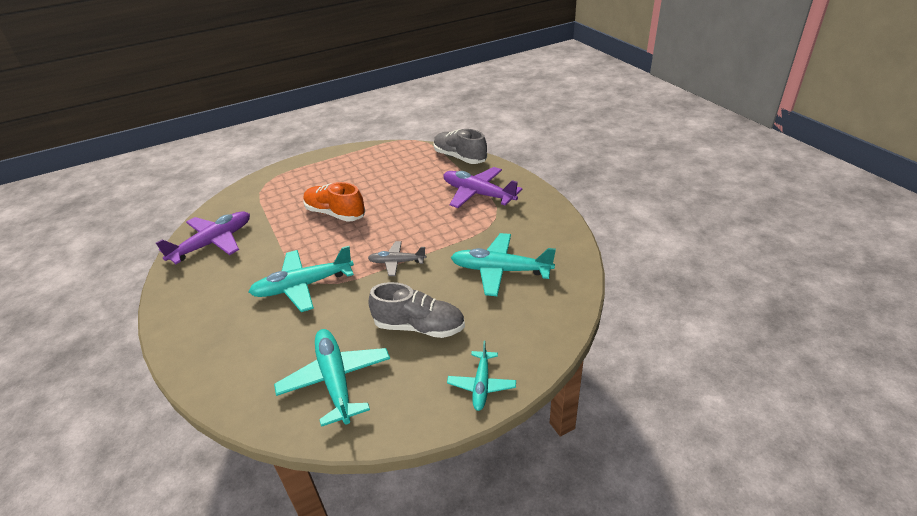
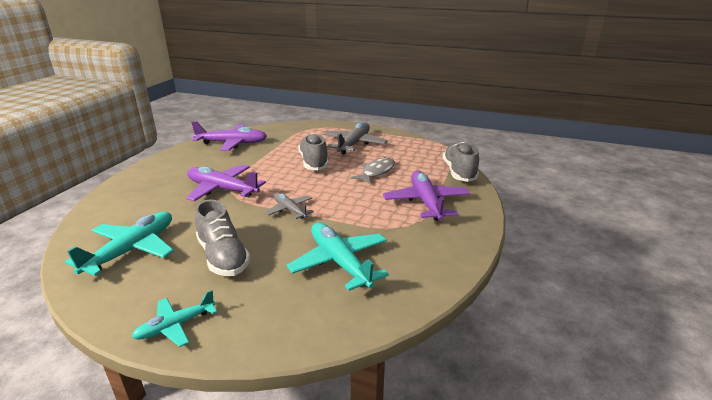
camera: 45 degrees right, 10 degrees down
(303, 286) = (222, 189): turquoise plane -> purple plane
(335, 213) = (313, 162): orange shoe -> grey shoe
(337, 178) = (354, 144): none -> grey plane
(402, 191) = (377, 172): none -> grey fish

